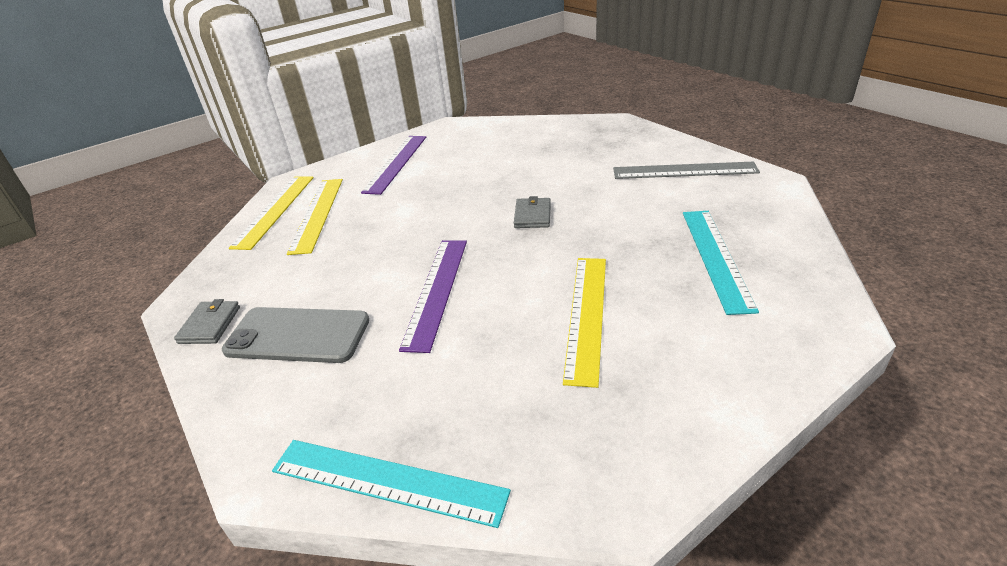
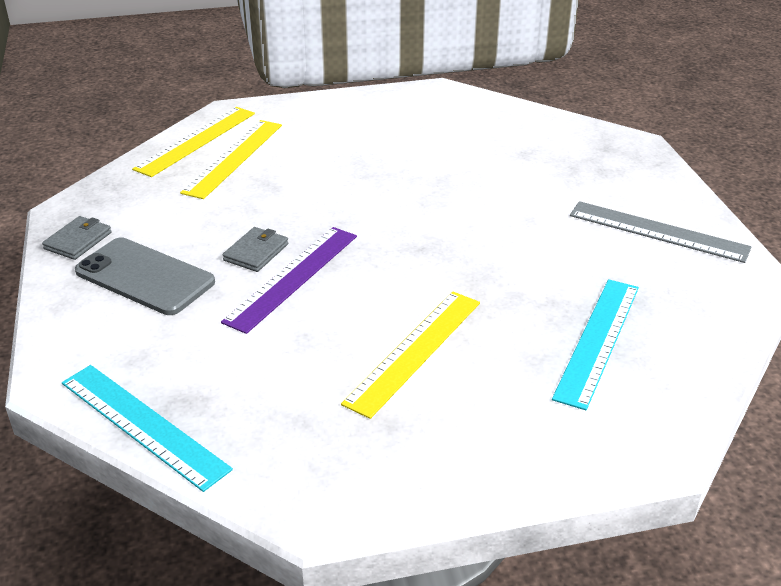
camera: 20 degrees right, 0 degrees up
(396, 163) = (348, 122): purple ruler -> none
(532, 215) = (445, 230): grey wallet -> grey wallet (256, 252)

